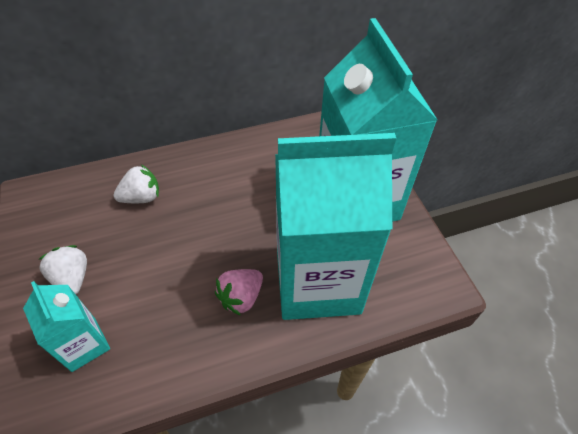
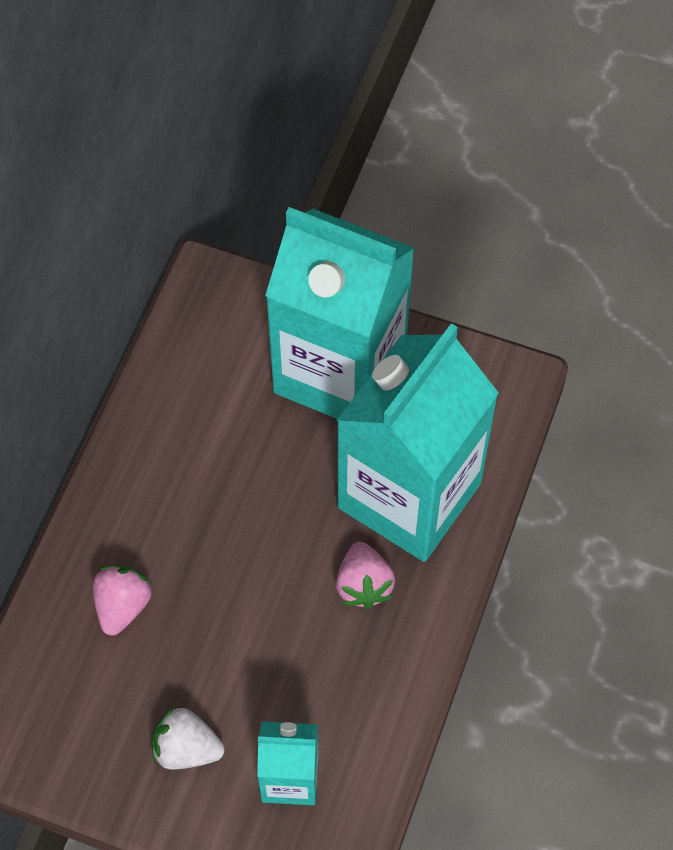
camera: 50 degrees left, 10 degrees up
(141, 197) = (123, 605): white strawberry -> pink strawberry

